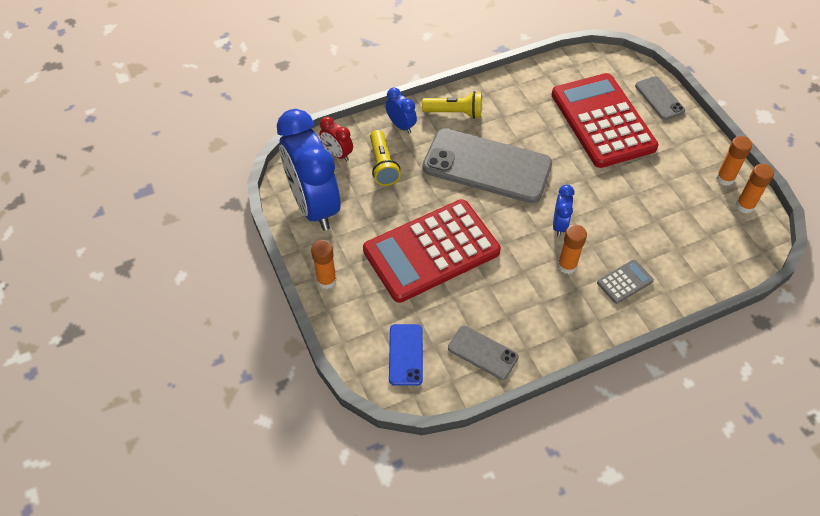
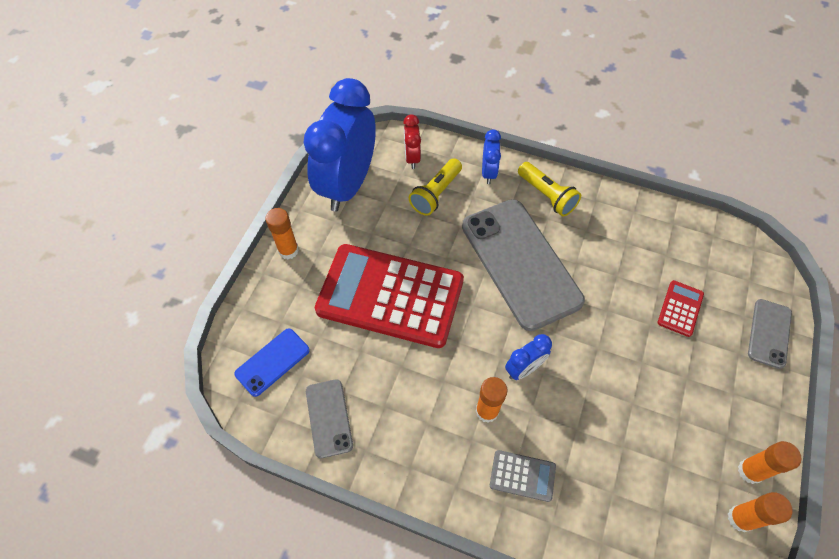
camera: 45 degrees right, 5 degrees up
(602, 121) = (680, 308): red calculator -> red calculator, size x0.40

